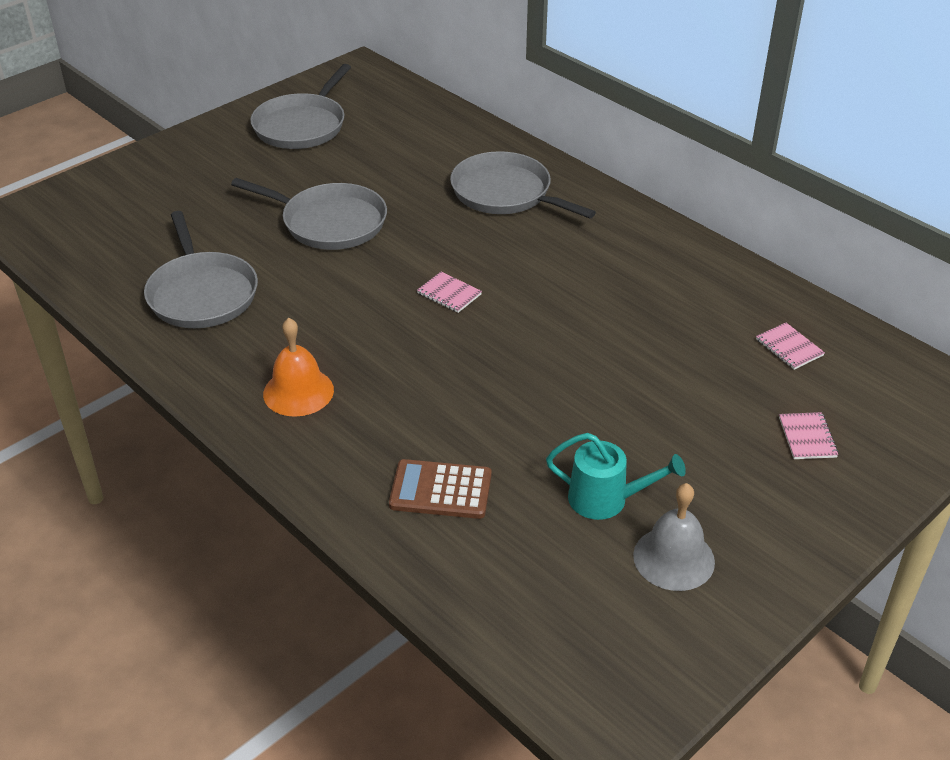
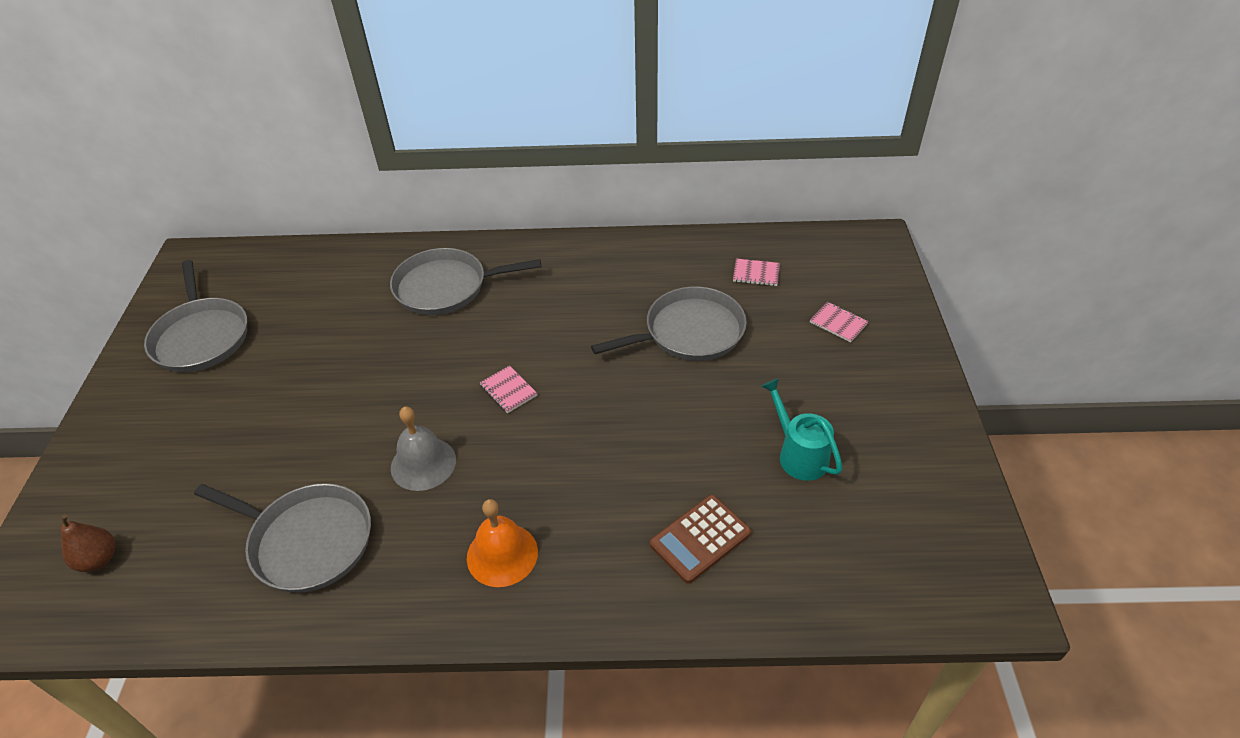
camera: 45 degrees left, 5 degrees up
(91, 221) = (99, 559): none -> brown pear
(329, 222) = (338, 401): grey pan -> grey pan (689, 332)
(449, 294) = (508, 390): pink notebook -> pink notebook turned 60 degrees clockwise
(606, 499) = (798, 454): turquoise watering can -> turquoise watering can turned 90 degrees counterclockwise
(673, 558) = (880, 459): grey bell -> grey bell (423, 463)

